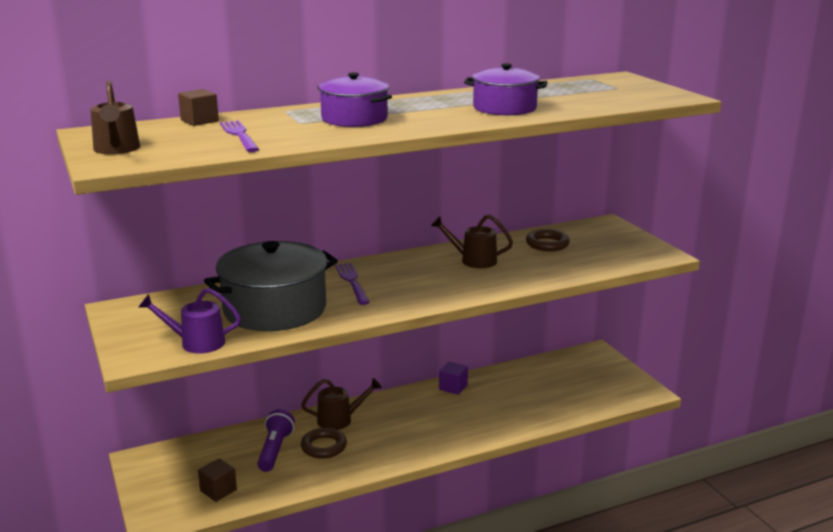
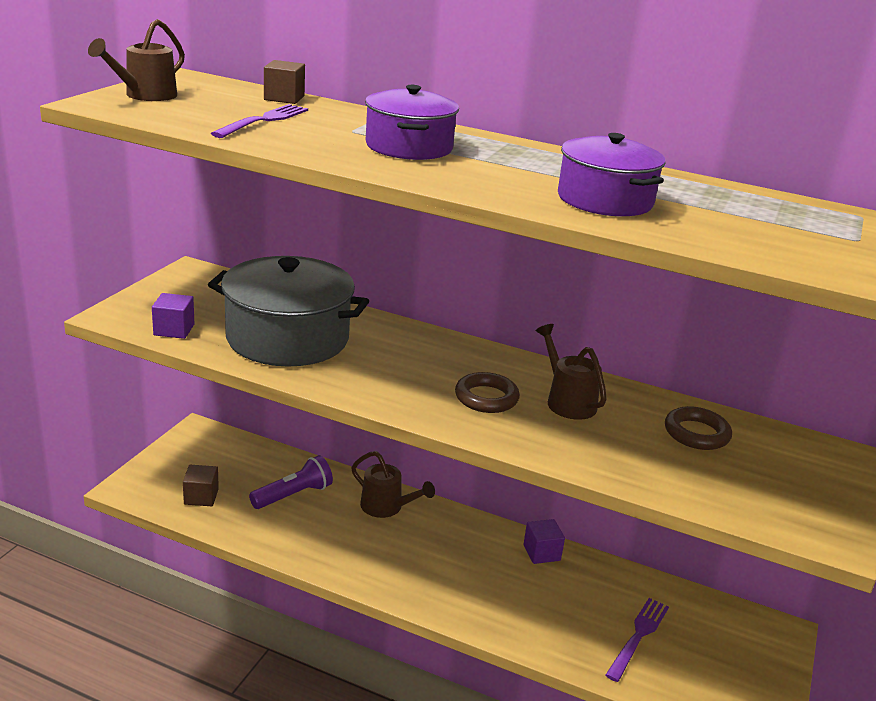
camera: 45 degrees right, 5 degrees up
(195, 343) = (174, 330): purple watering can -> purple cube
(324, 447) = (332, 521): brown ring -> brown ring (486, 398)
(352, 282) = (403, 352): purple fork -> purple fork (638, 636)

